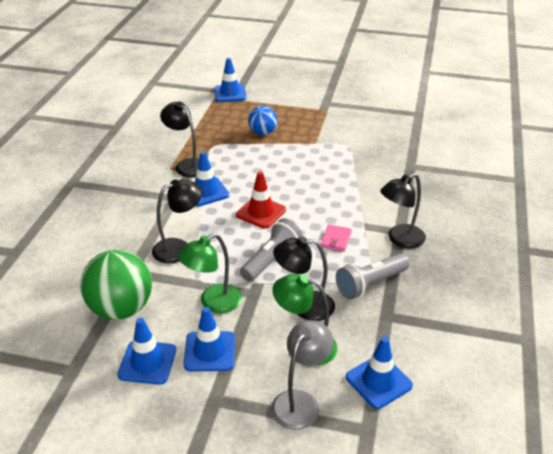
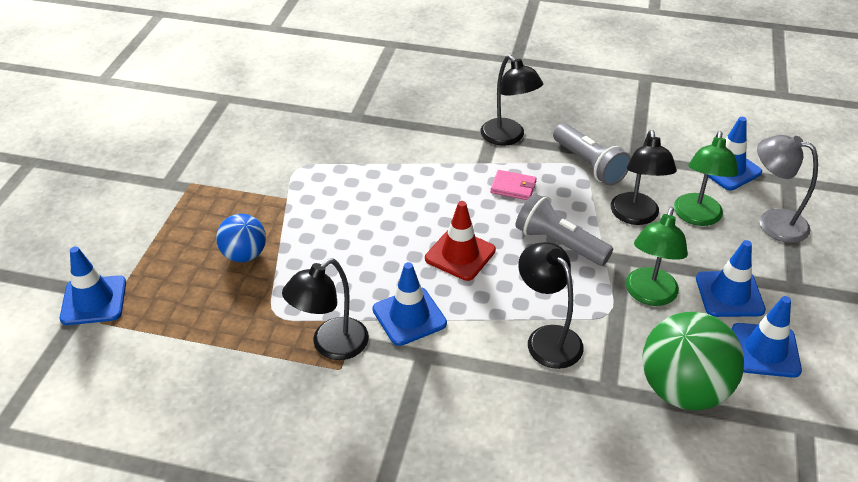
camera: 90 degrees left, 5 degrees up
(213, 303) = (649, 295): green lamp -> green lamp turned 60 degrees clockwise

